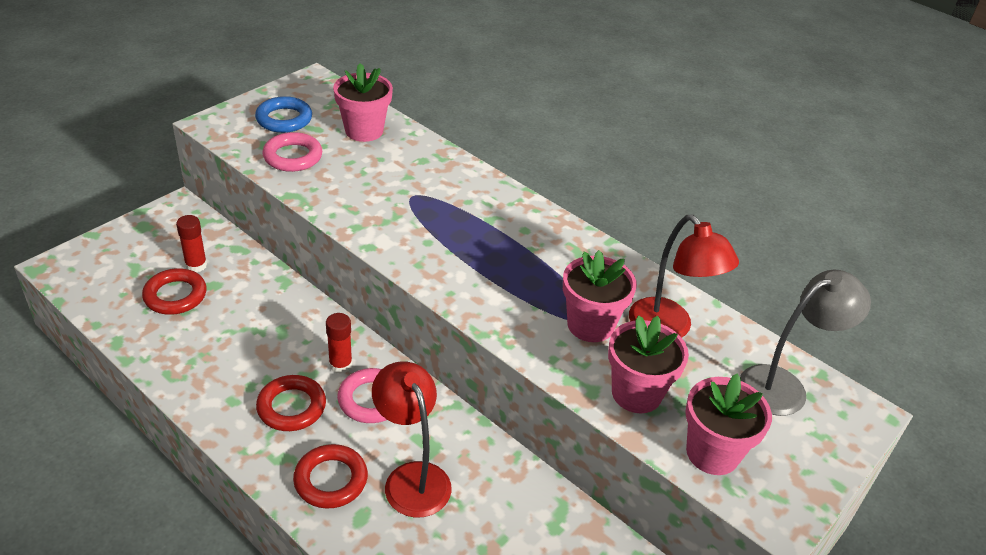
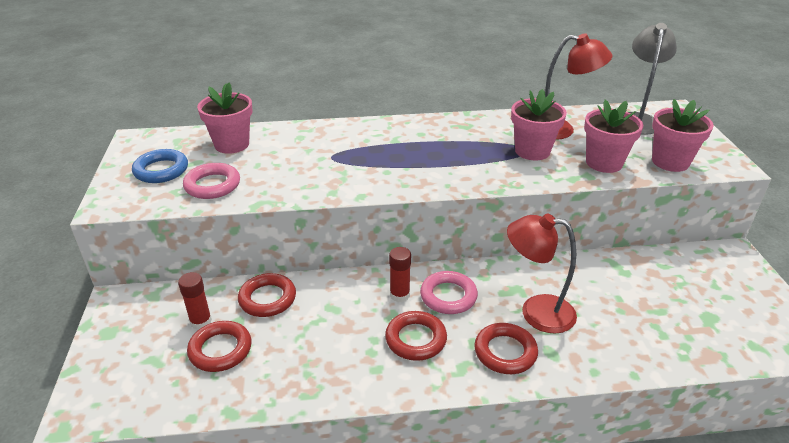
camera: 45 degrees left, 5 degrees down
(256, 285) = (267, 299): none -> red ring

